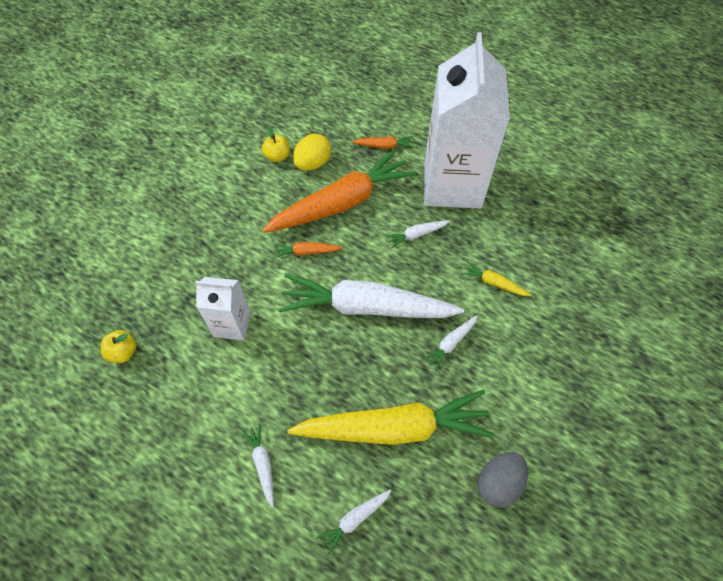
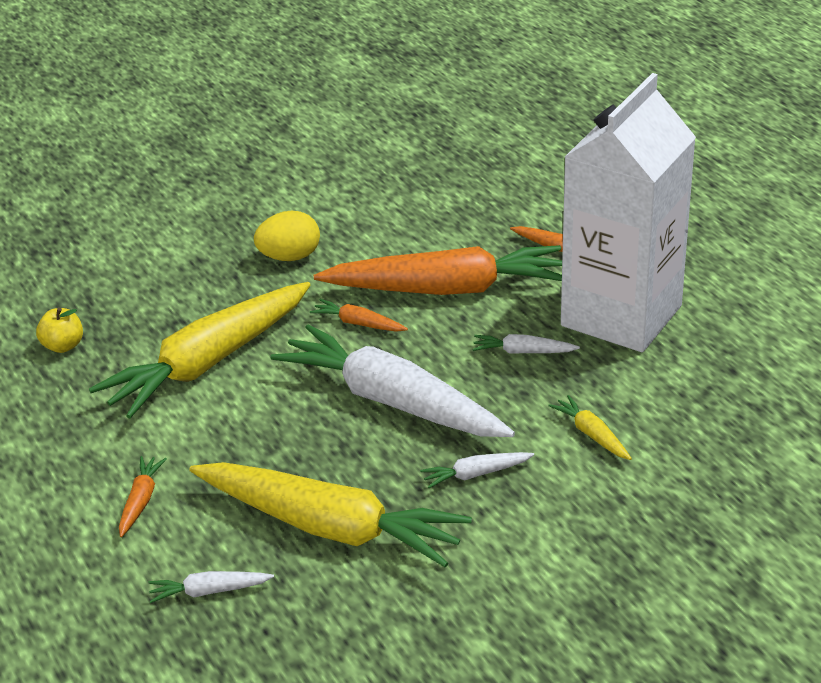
camera: 30 degrees right, 25 degrees down
(232, 324) = (208, 363): white carton -> yellow carrot
(262, 464) = (140, 501): white carrot -> orange carrot
(277, 156) = (399, 218): yellow apple -> none
(312, 163) = (440, 239): yellow egg -> yellow egg (289, 257)
(498, 483) = (422, 630): grey egg -> none

